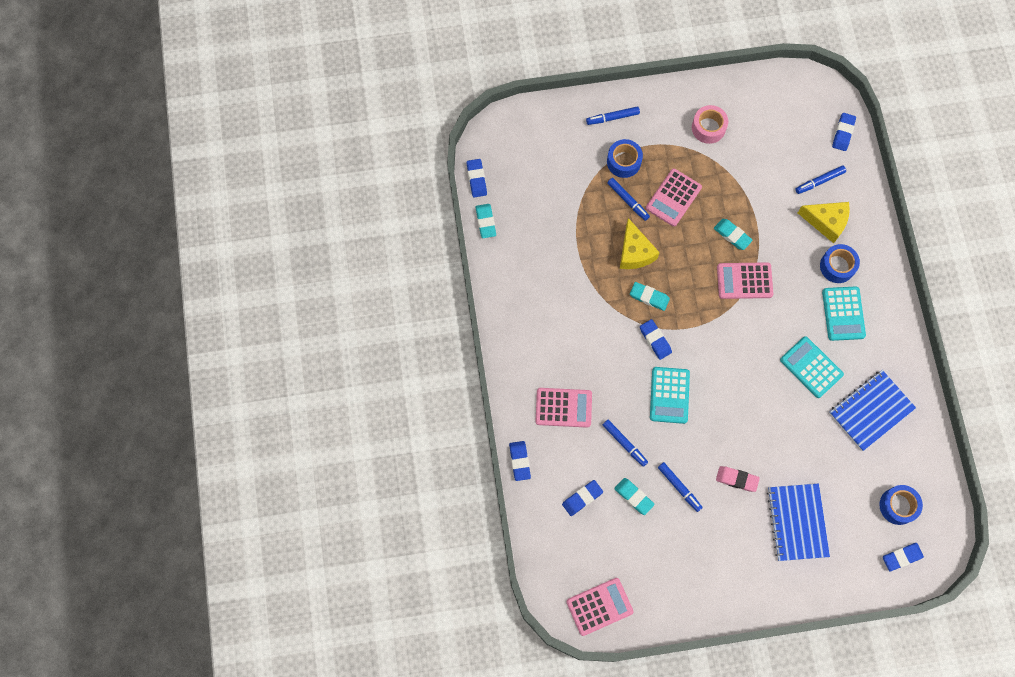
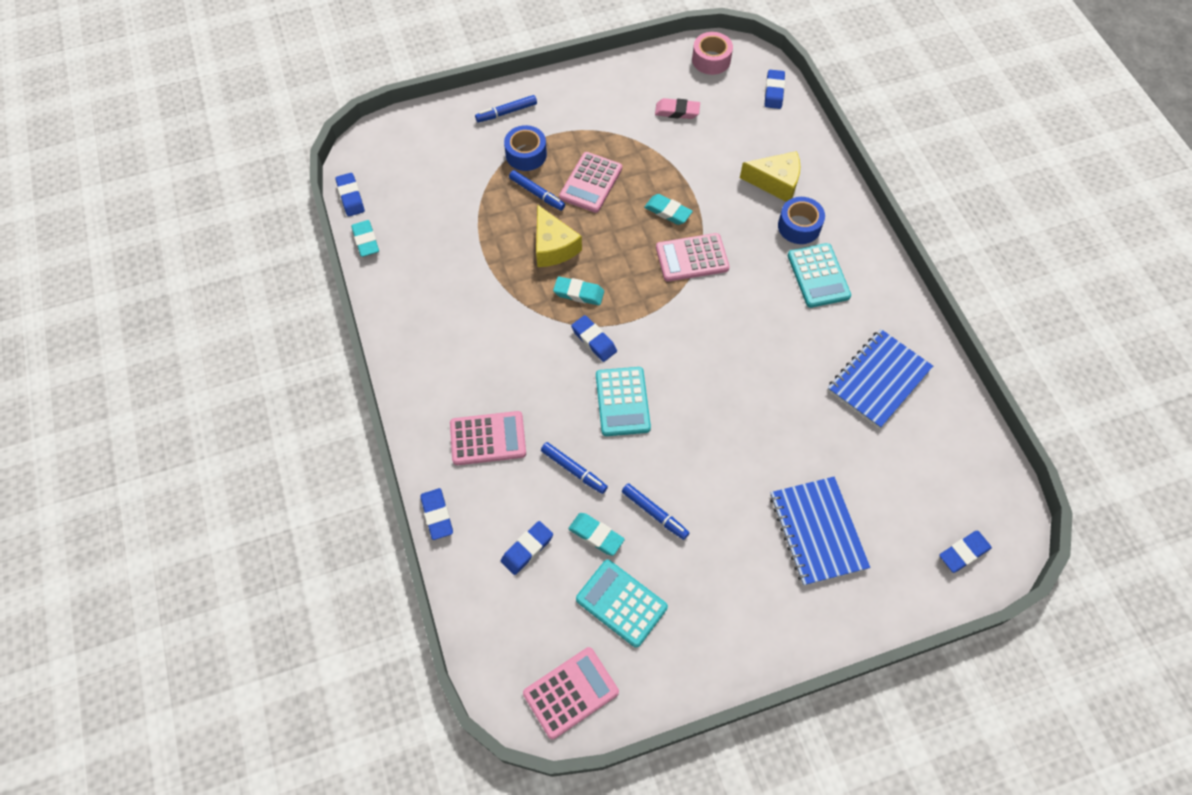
camera: 10 degrees left, 10 degrees down
(708, 128) = (619, 107): pink tape -> pink tape (711, 60)
(736, 479) = (727, 490): pink eraser -> pink eraser (677, 111)
(811, 367) = (793, 341): turquoise calculator -> turquoise calculator (621, 603)
(819, 181) = (758, 142): blue marker -> none
(898, 506) = (941, 488): blue tape -> none

